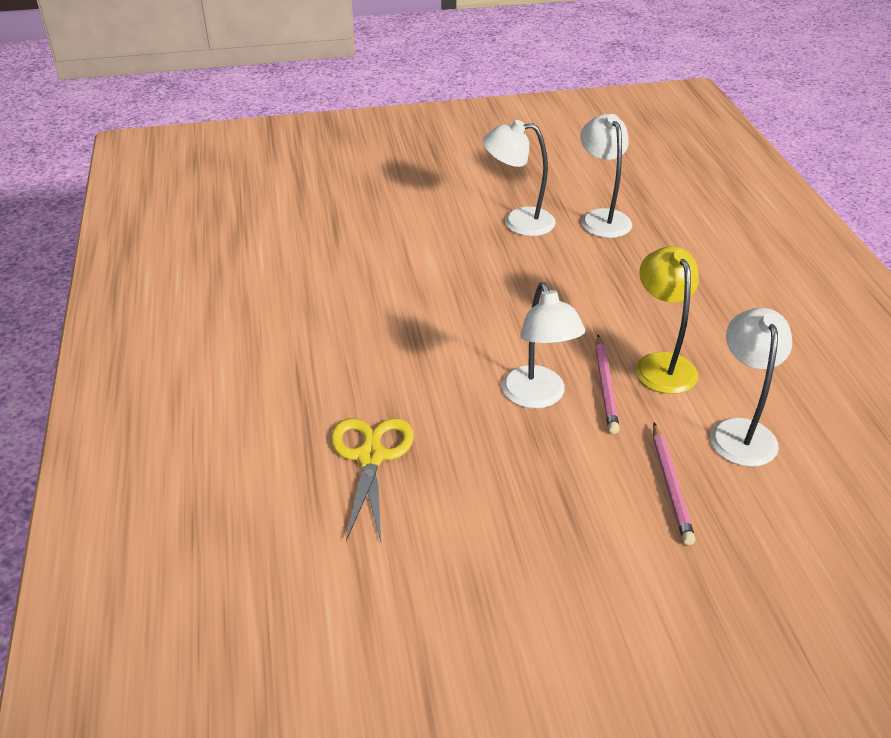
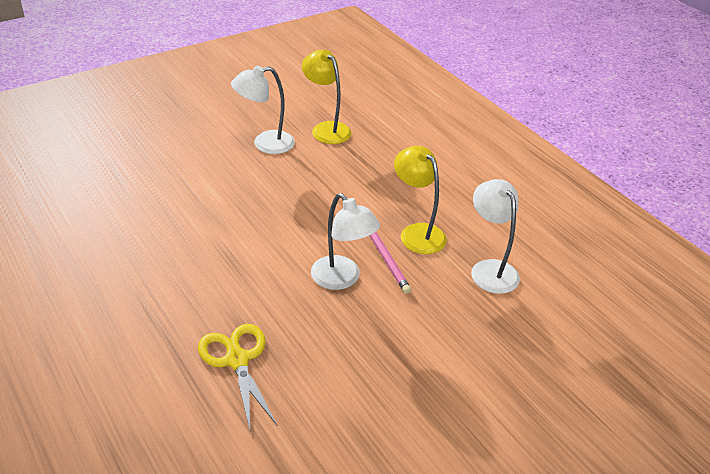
camera: 25 degrees left, 0 degrees up
(602, 218) = (326, 129): white lamp -> yellow lamp
(671, 485) = (462, 321): pink pencil -> none

